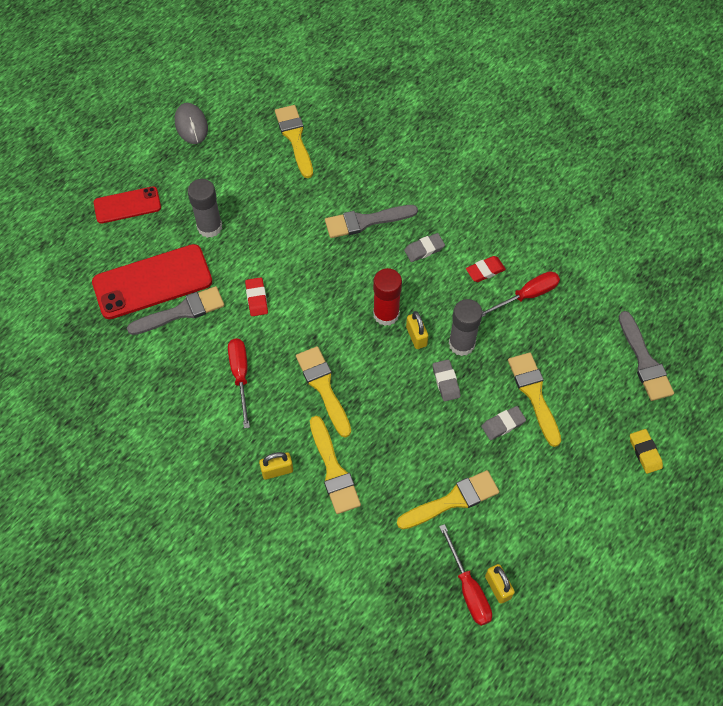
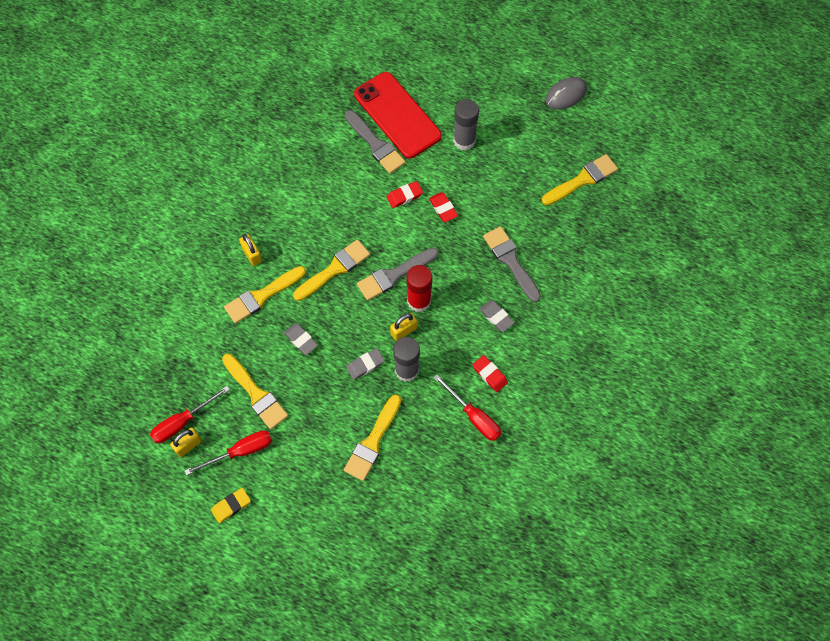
camera: 75 degrees right, 5 degrees up
(127, 205) = (466, 74): red phone -> none
(240, 376) = (328, 205): red screwdriver -> red screwdriver (240, 452)
(284, 266) = (443, 208): none -> red eraser
(503, 424) = (336, 421): grey eraser -> grey eraser (301, 340)
(534, 394) = (373, 441): yellow brush -> yellow brush turned 150 degrees clockwise
(644, 361) = (433, 536): grey brush -> grey brush (394, 275)
(645, 452) = (339, 549): yellow eraser -> yellow eraser (231, 506)

